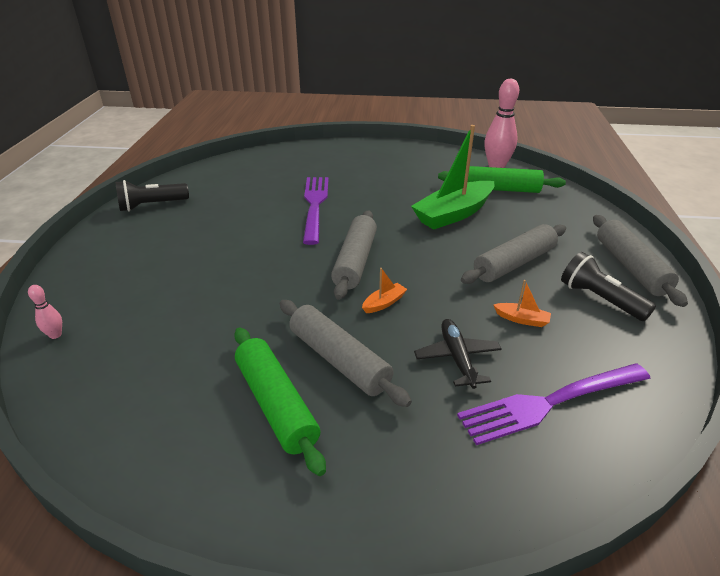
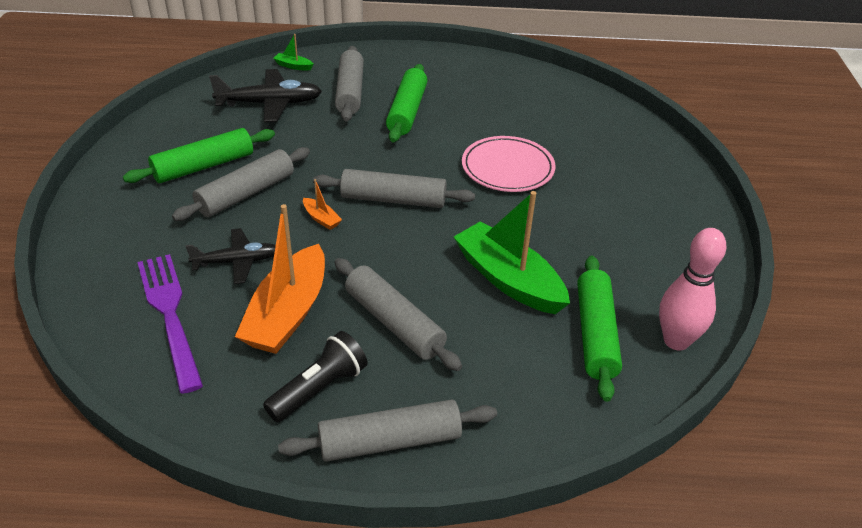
camera: 85 degrees right, 5 degrees up
(55, 335) = (293, 66): pink bowling pin -> green boat
(144, 351) = (270, 104): none -> black plane
(148, 287) = (350, 92): none -> grey rolling pin
(152, 205) = (487, 71): black flashlight -> none
(206, 251) = (407, 111): none -> green rolling pin
(315, 205) = (507, 168): purple fork -> pink plate
(522, 319) = (287, 313): orange boat -> orange boat, size x2.43

